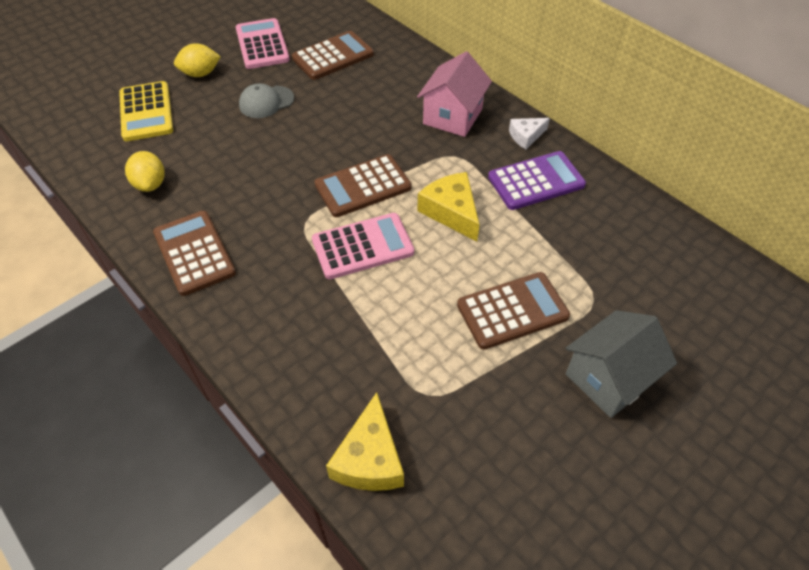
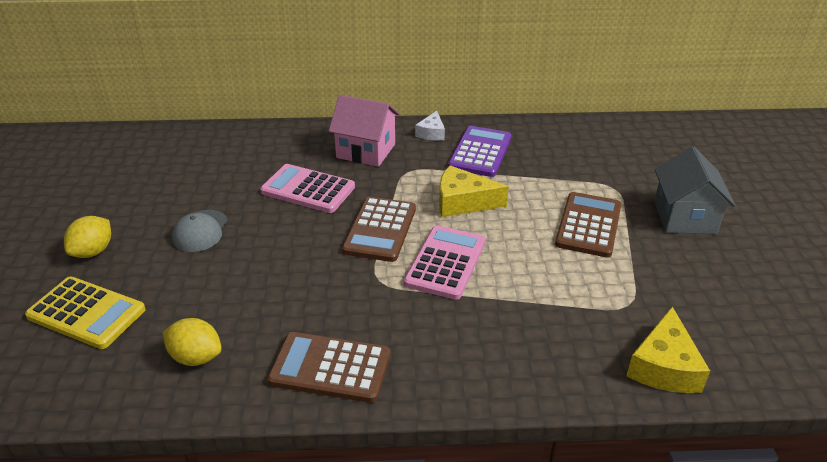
camera: 50 degrees left, 15 degrees down
(262, 45) = (120, 197): pink calculator -> pink calculator (308, 189)
(333, 56) = (204, 169): brown calculator -> none
(369, 458) = (664, 366): yellow cheese -> yellow cheese turned 60 degrees clockwise
(452, 116) = (366, 151): pink house -> pink house turned 45 degrees counterclockwise

